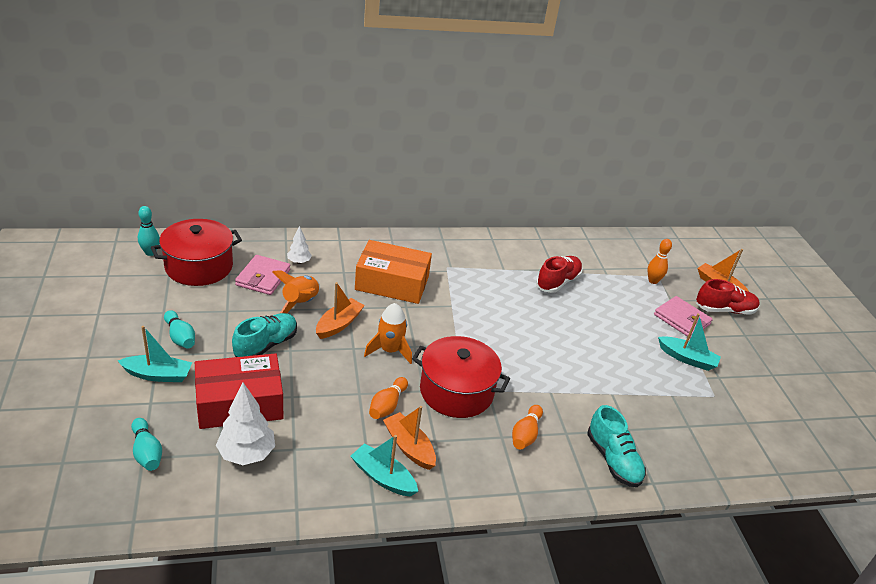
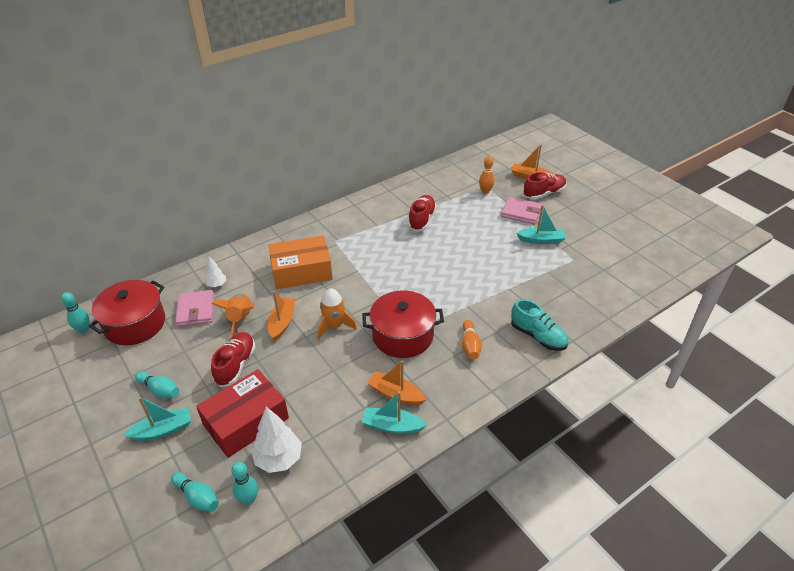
camera: 20 degrees left, 5 degrees up
(192, 478) = (248, 499): none -> turquoise bowling pin
(266, 345) = (236, 365): turquoise shoe -> red shoe
(387, 405) = (360, 370): orange bowling pin -> none

